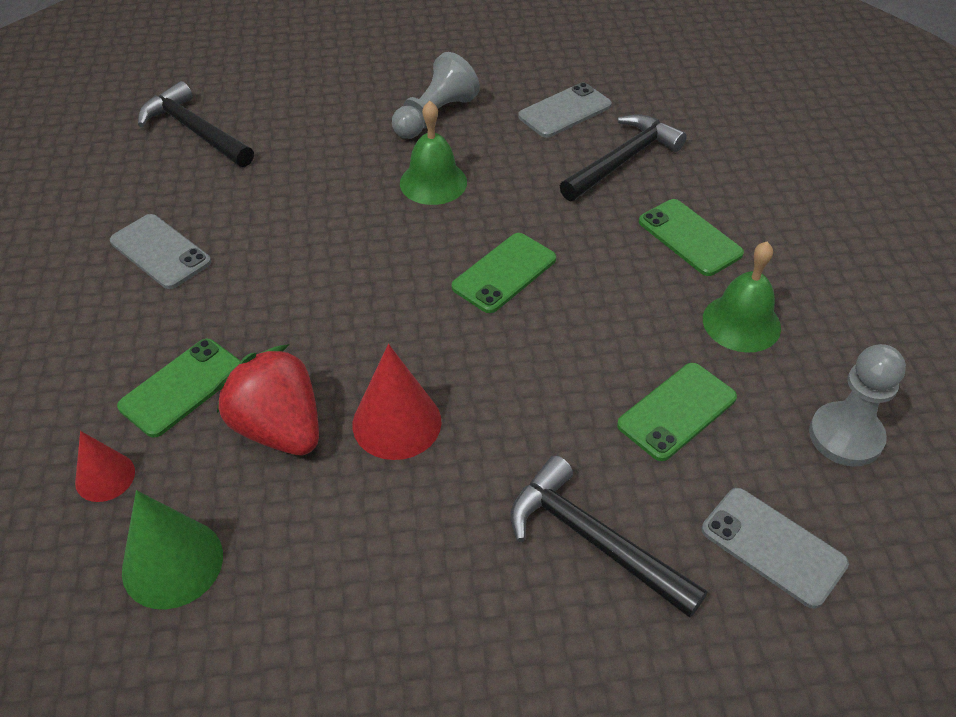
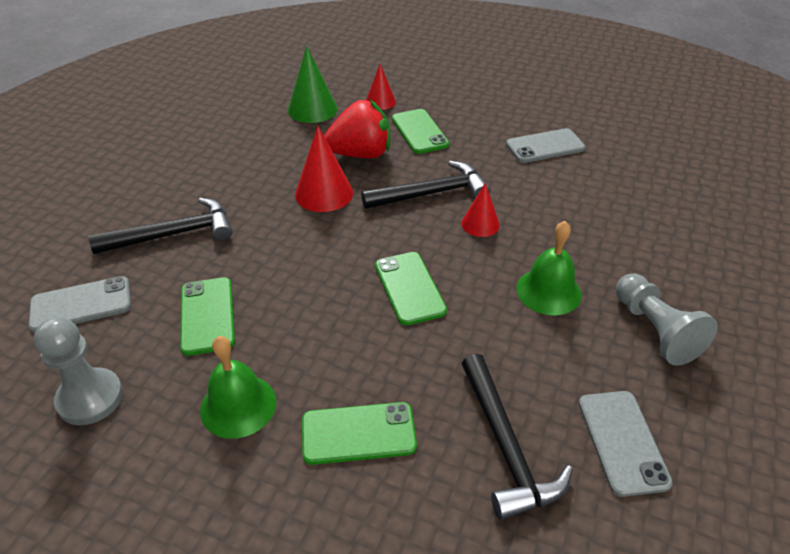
camera: 120 degrees right, 5 degrees down
(195, 131) = (686, 187): black hammer -> black hammer (431, 193)
(361, 257) = (480, 224): none -> red cone

